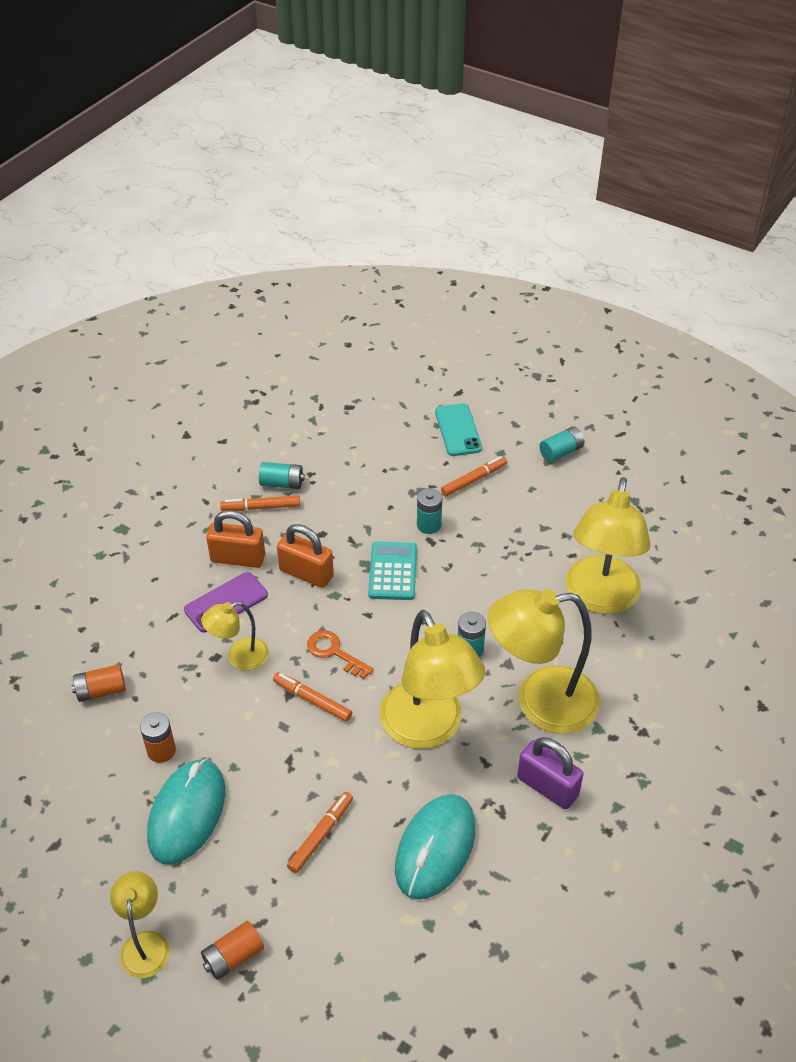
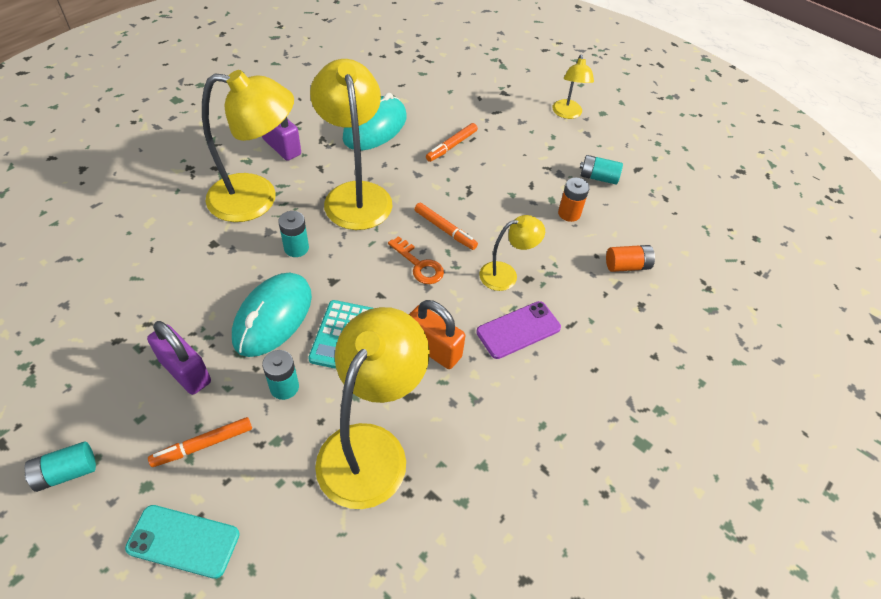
camera: 175 degrees left, 5 degrees up
(187, 813) = (546, 172): turquoise mouse -> turquoise mouse (273, 317)
(233, 957) = (513, 101): orange battery -> none
(238, 558) = (505, 379): orange padlock -> none
(261, 507) = (476, 447): orange marker -> none
(282, 483) = (447, 482): turquoise battery -> turquoise battery (598, 177)
(458, 430) = (183, 541): turquoise phone -> turquoise phone turned 75 degrees counterclockwise
(516, 524) = (185, 371): none -> purple padlock
(600, 598) = (150, 274): yellow lamp -> yellow lamp (371, 448)

